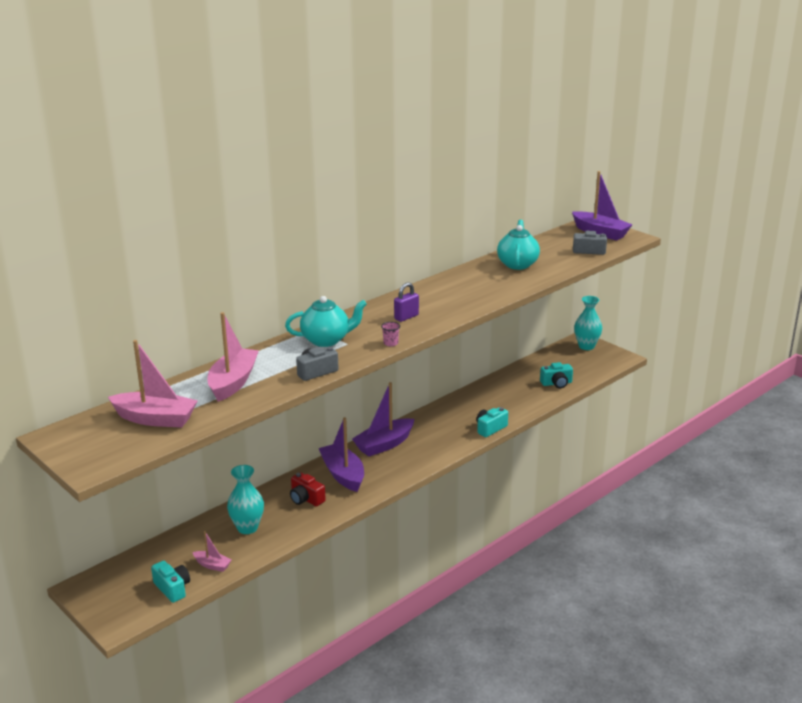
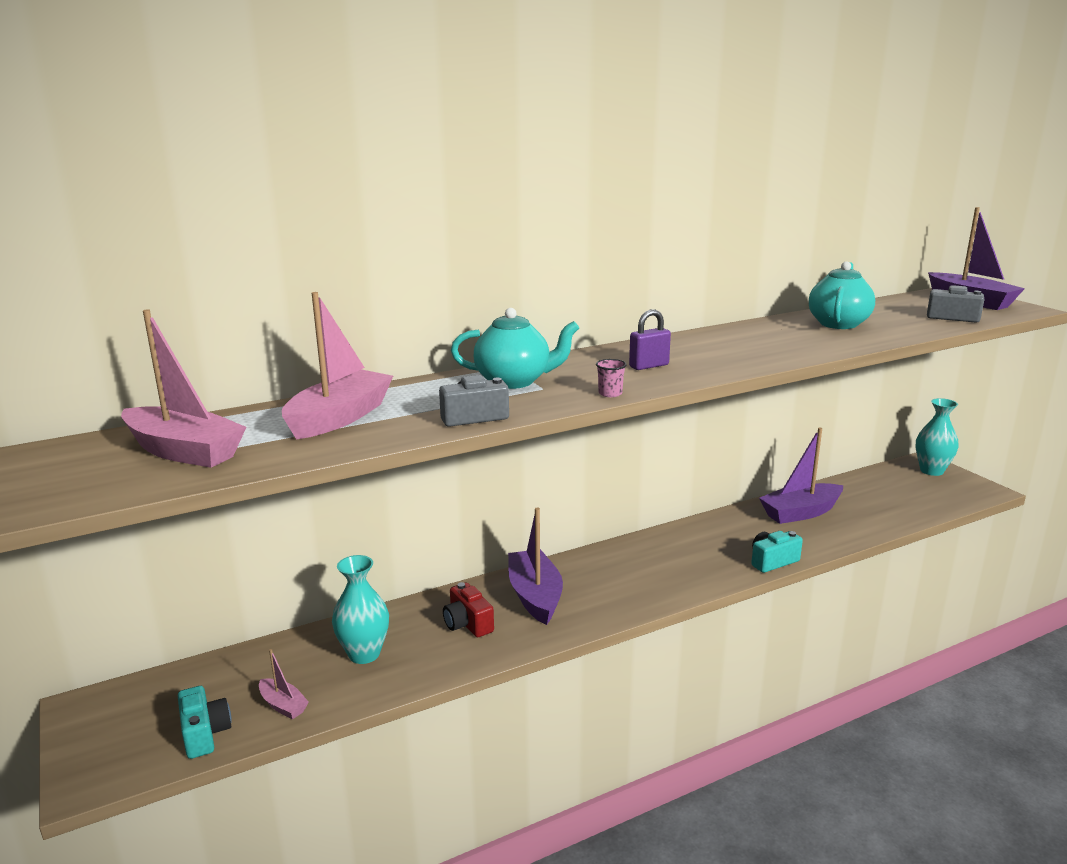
camera: 15 degrees right, 5 degrees down
(384, 444) = (609, 562): purple boat -> purple boat (800, 513)
(556, 383) = (883, 513): turquoise camera -> none

